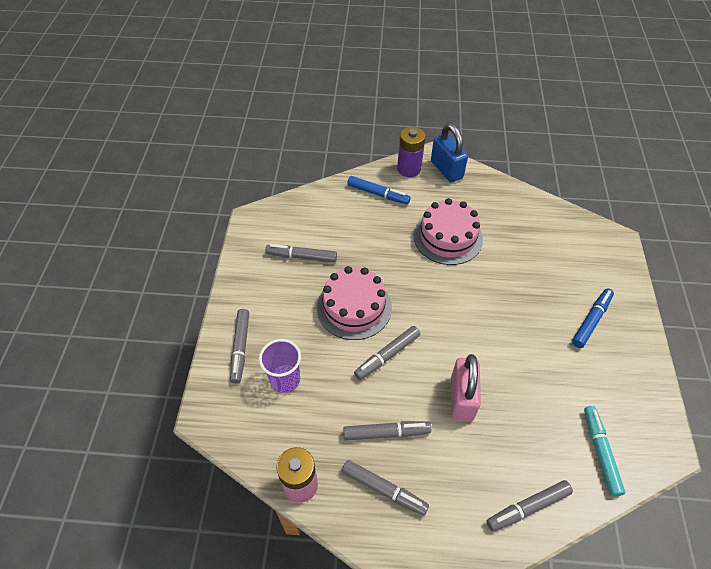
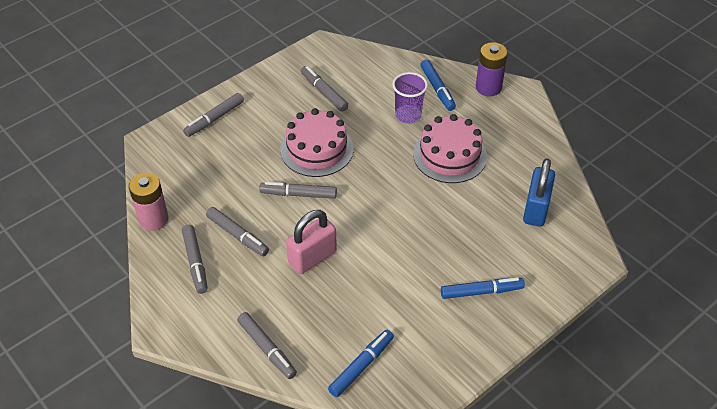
camera: 45 degrees right, 5 degrees down
(285, 380) = (217, 157): purple cup -> purple cup (408, 115)
(446, 170) = (519, 108): blue padlock -> blue padlock (536, 209)
(528, 507) = (267, 349): grey marker -> grey marker turned 150 degrees counterclockwise
(600, 452) = (361, 366): turquoise marker -> blue marker

